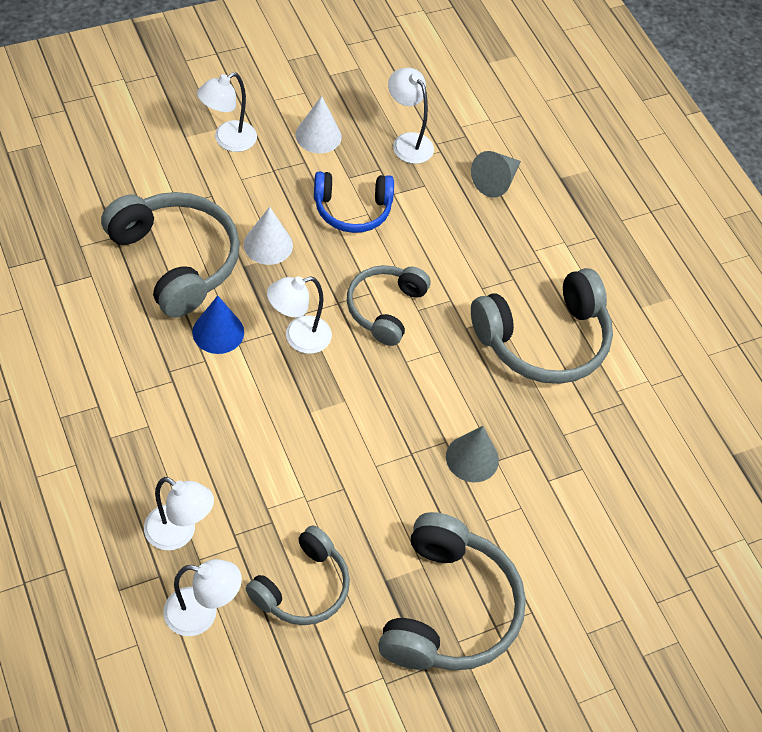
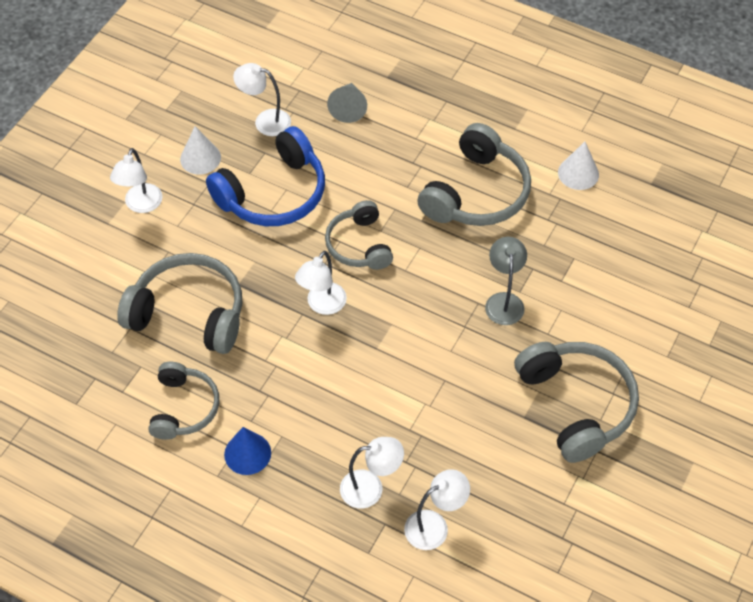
camera: 30 degrees left, 0 degrees up
(218, 332) = (266, 340): blue cone -> blue cone (247, 453)
(268, 245) = (241, 258): white cone -> white cone (578, 173)
(302, 587) = (479, 460): grey headphones -> grey headphones (184, 408)
(352, 209) = (273, 193): blue headphones -> blue headphones, size x1.58
(472, 458) = (504, 301): grey cone -> grey lamp

